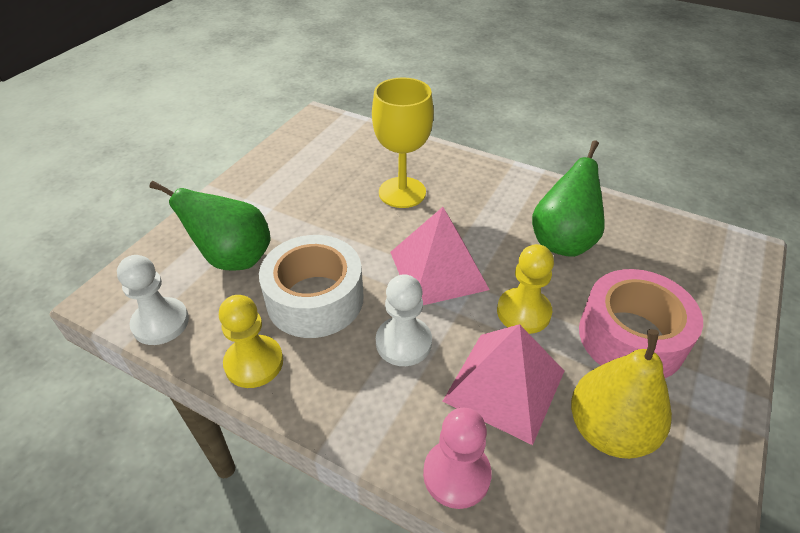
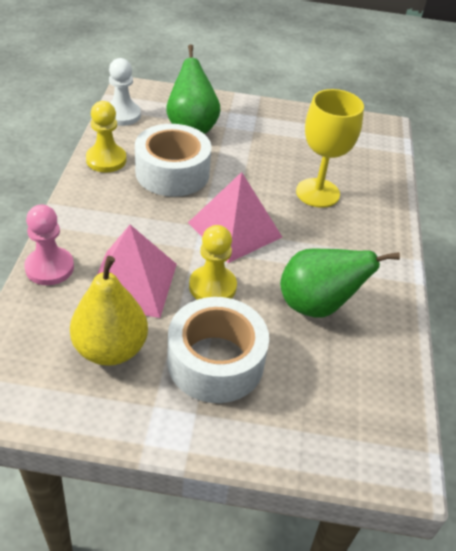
camera: 65 degrees right, 0 degrees up
(403, 342) = (151, 223): white pawn -> none
(631, 337) = (215, 361): pink tape -> white tape

